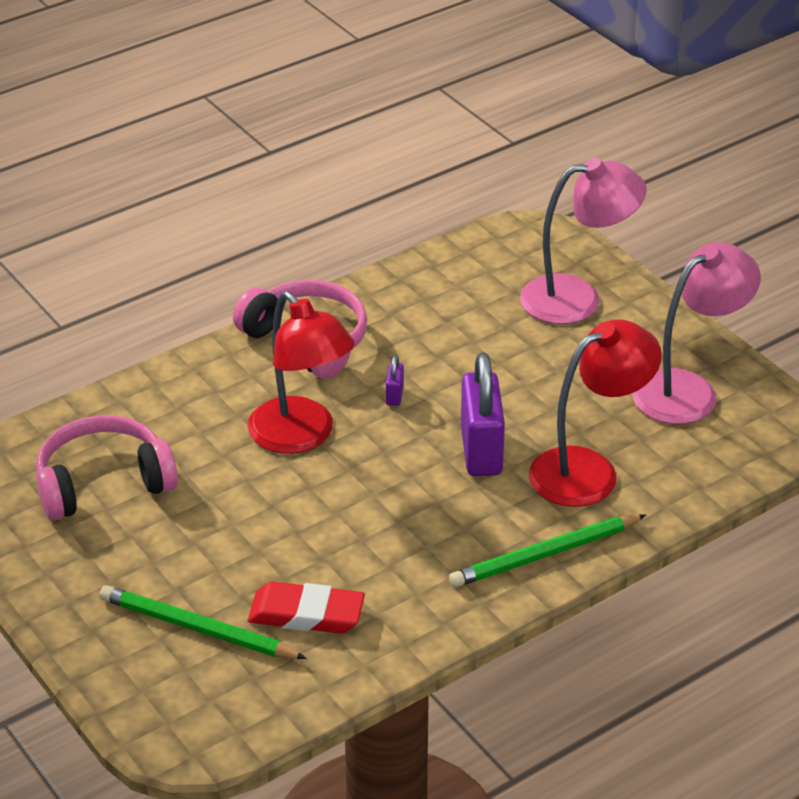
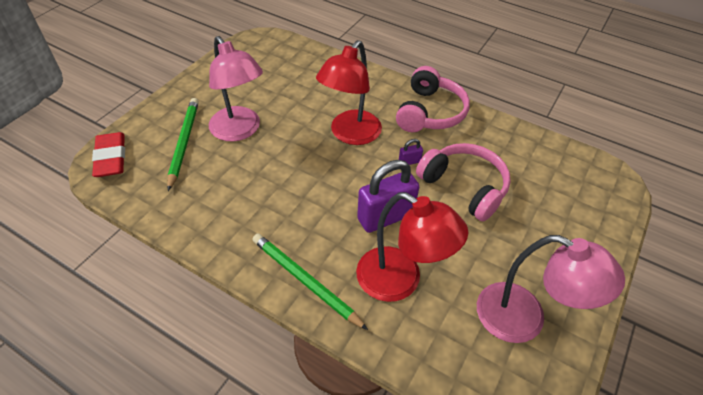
camera: 65 degrees right, 10 degrees up
(103, 483) = (276, 78): pink headphones -> pink headphones (464, 187)
(306, 614) = (209, 181): red eraser -> red eraser (111, 158)
(577, 298) = (569, 222): pink lamp -> pink lamp (239, 131)

